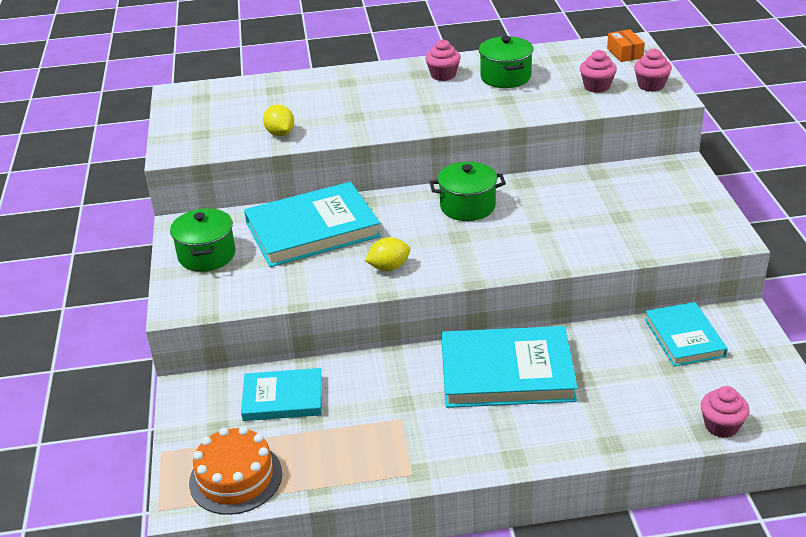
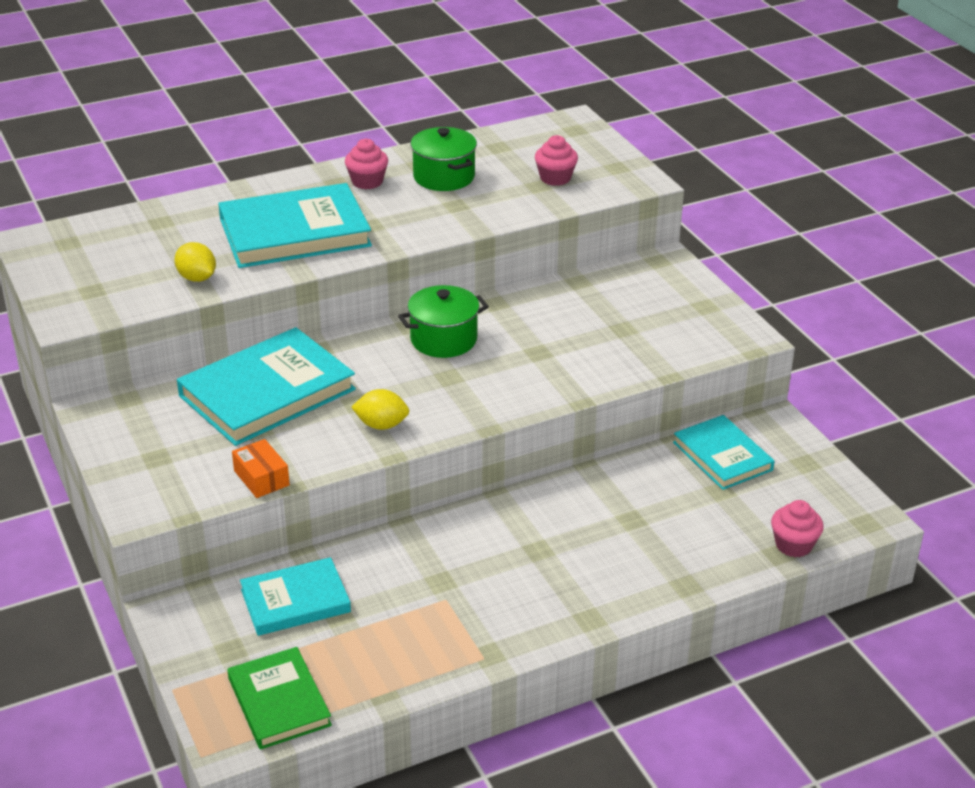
camera: 20 degrees left, 0 degrees up
(207, 255) = (147, 443): green pot -> none
(235, 478) = (279, 702): orange cake -> green book
(389, 267) = (381, 425): yellow lemon -> yellow lemon turned 45 degrees clockwise
(506, 372) = (545, 527): turquoise book -> turquoise book (295, 233)
(625, 53) = (570, 133): orange box -> orange box (261, 478)
(651, 85) = (616, 170): pink cupcake -> none

